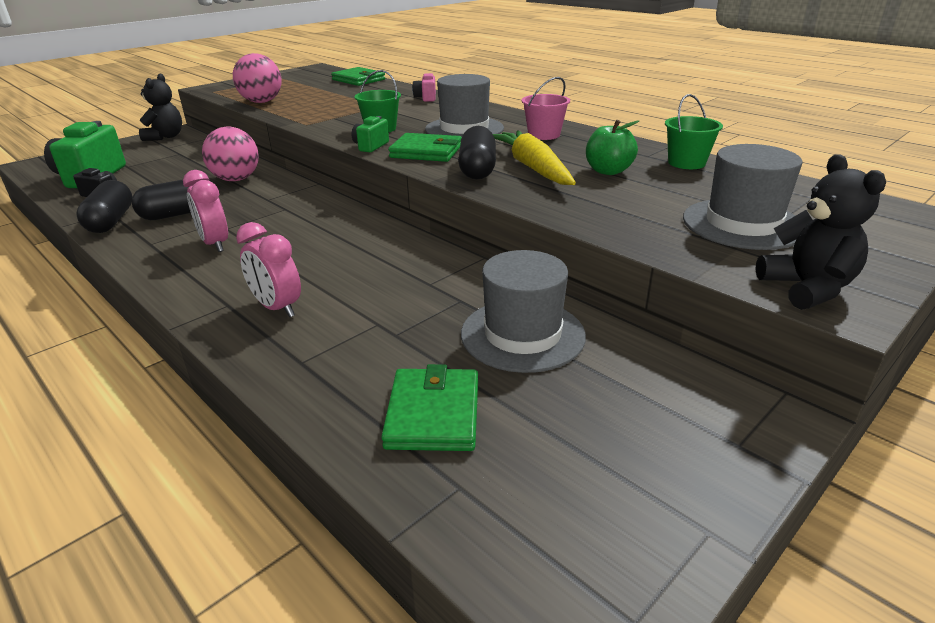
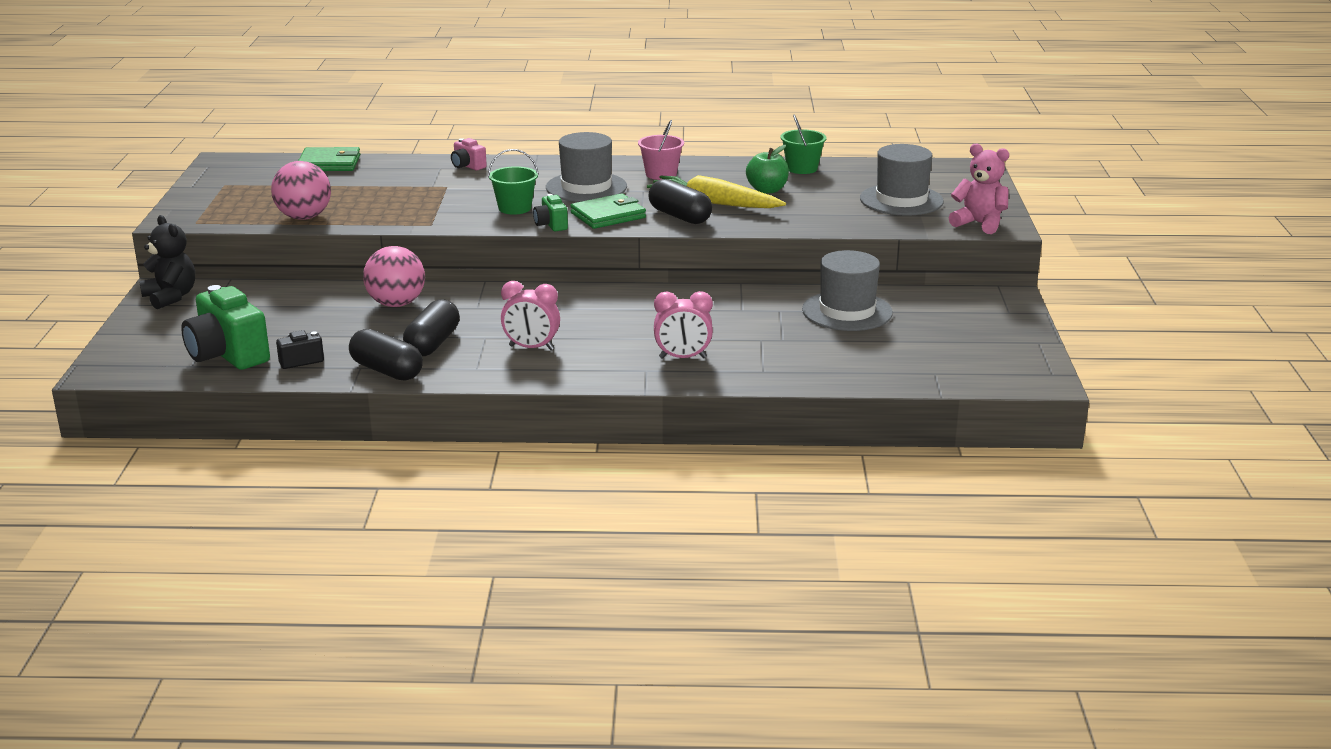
camera: 45 degrees left, 5 degrees down
(433, 414) = (874, 358): green wallet -> none
(807, 288) = (979, 224): black teddy bear -> pink teddy bear

